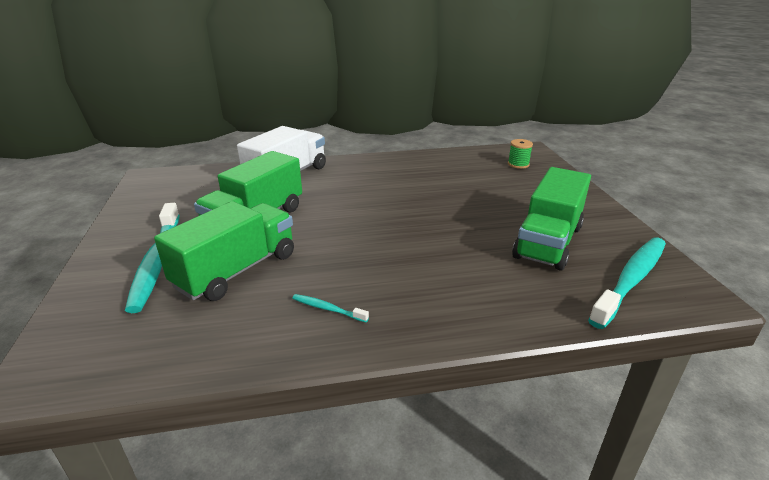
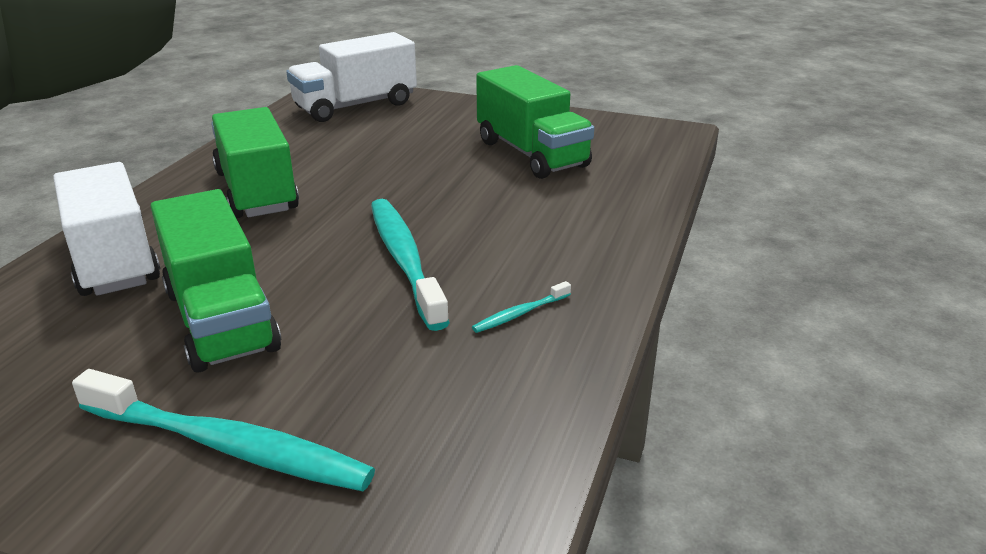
camera: 60 degrees left, 0 degrees up
(236, 270) = (353, 366): green truck -> green truck (256, 191)
(518, 164) = (355, 106): green spool -> white truck
(631, 280) = (628, 146): turquoise toothbrush -> turquoise toothbrush (404, 260)

